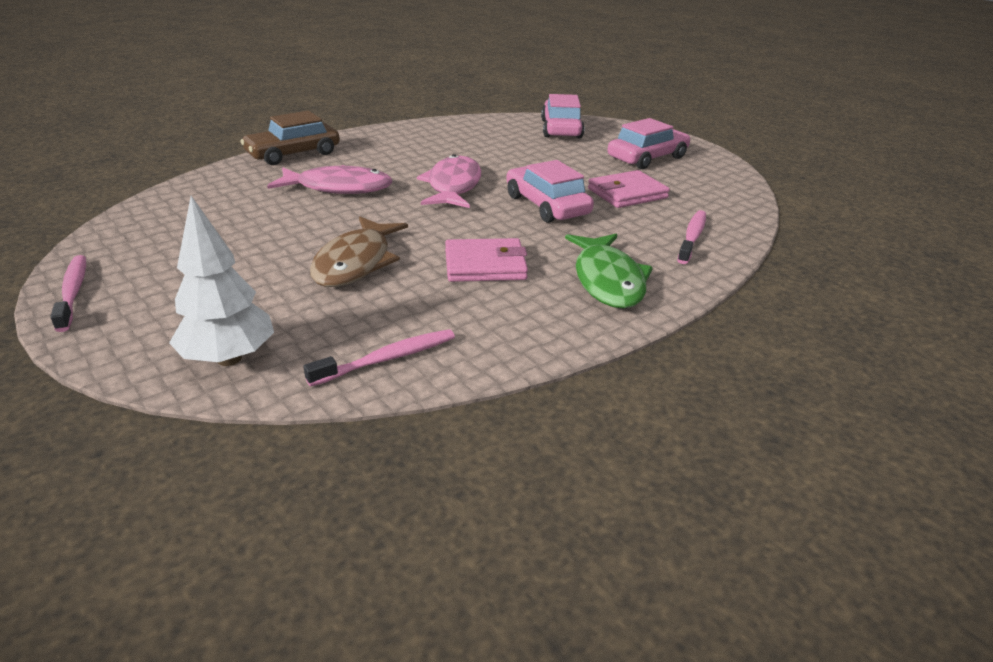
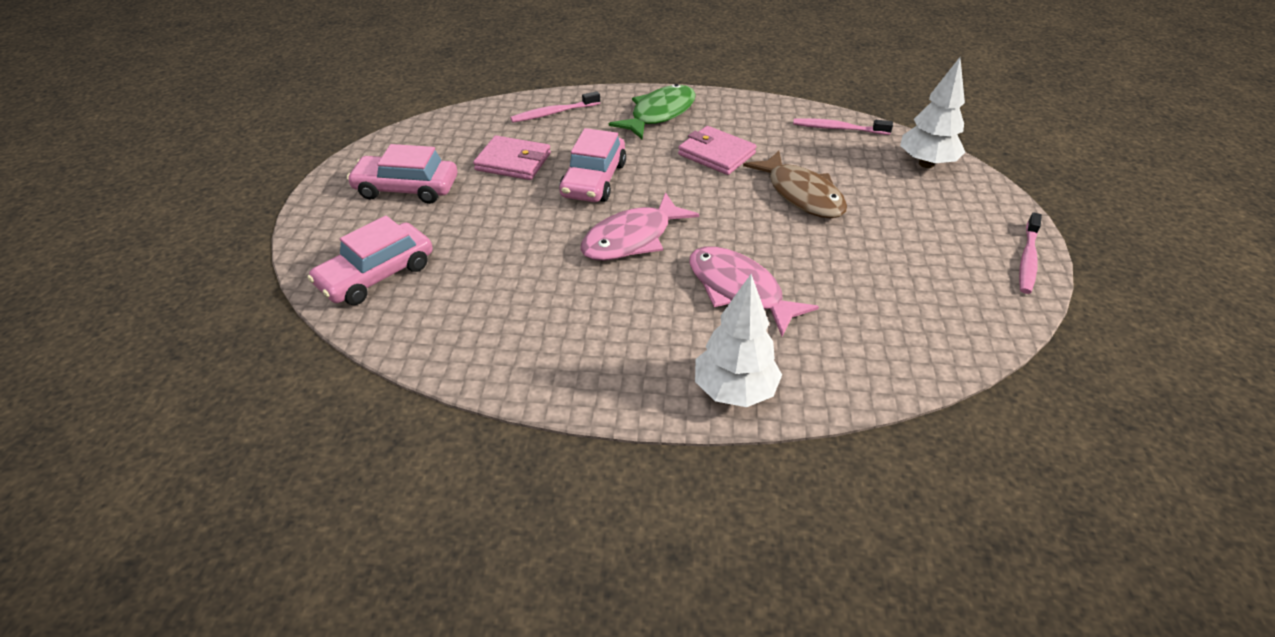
camera: 135 degrees left, 10 degrees up
(293, 154) = (734, 391): brown car -> white tree
(356, 262) = (801, 194): brown fish -> brown fish turned 90 degrees clockwise

